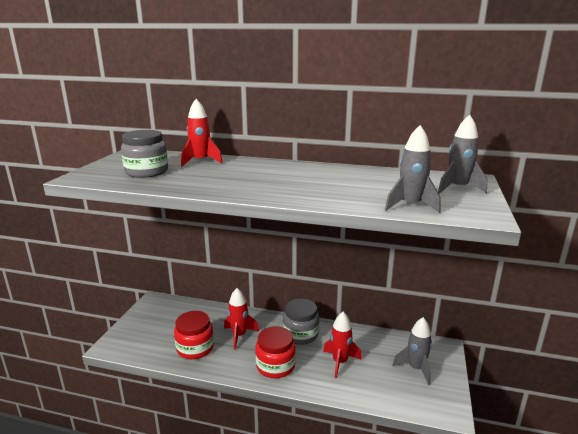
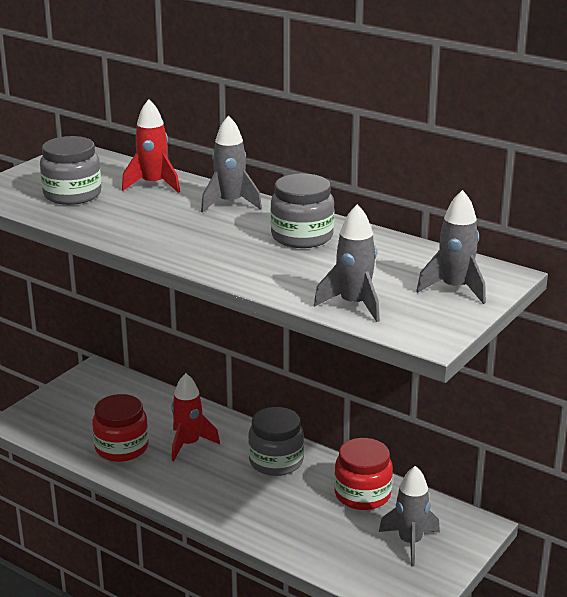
camera: 20 degrees right, 5 degrees up
(262, 165) = (230, 203): none -> grey rocket
(275, 366) = (215, 494): red jar -> red jar (362, 494)
(328, 175) = (302, 236): none -> grey jar
(340, 362) = (307, 509): red rocket -> none

